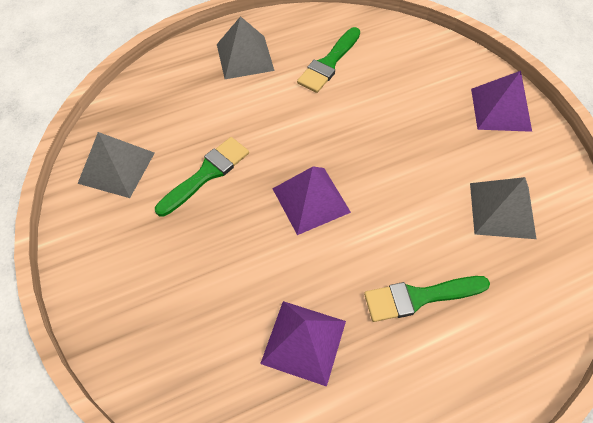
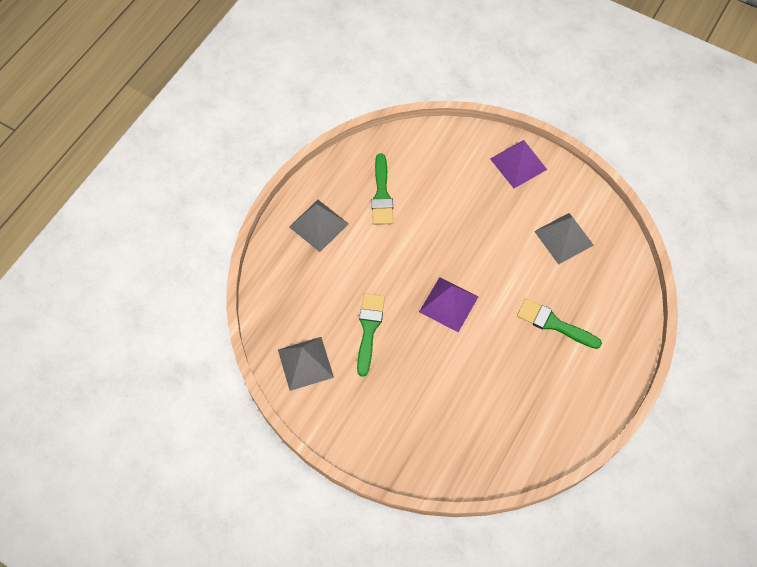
camera: 35 degrees left, 5 degrees up
(304, 341) = (511, 392): purple pyramid -> none
(419, 297) = (554, 324): green brush -> green brush turned 75 degrees clockwise

